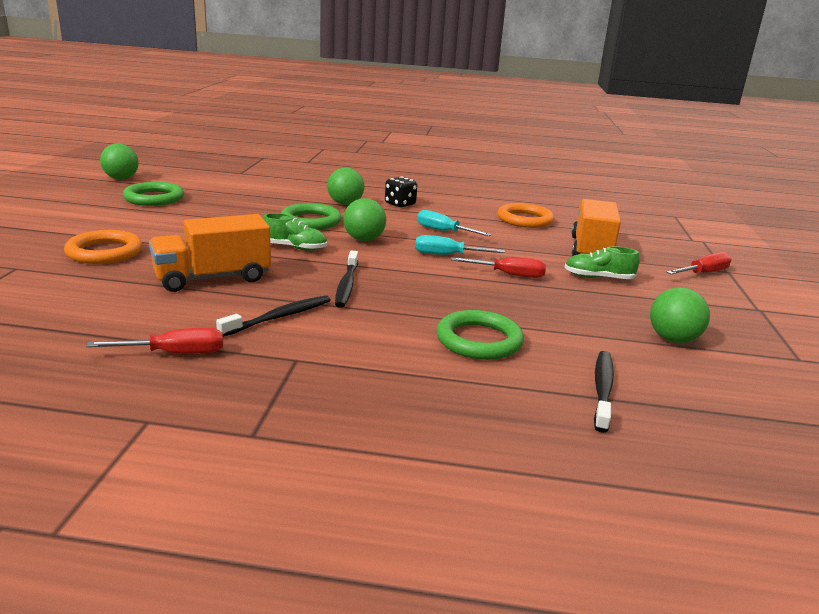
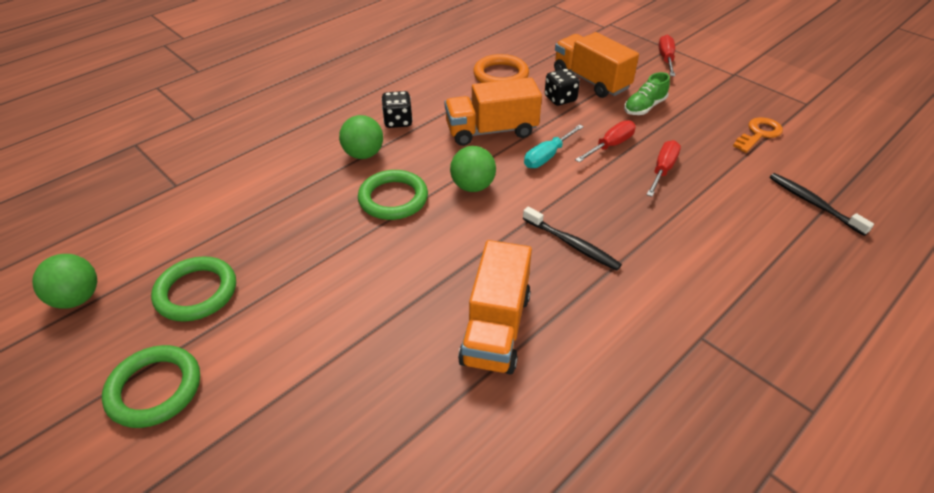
camera: 50 degrees left, 20 degrees up
(104, 252) = (353, 395): orange ring -> none
(174, 353) = (654, 414): red screwdriver -> red screwdriver (662, 170)
(279, 317) = (615, 315): black toothbrush -> none
(294, 248) = (458, 240): green shoe -> none
(444, 231) = (491, 131): turquoise screwdriver -> orange truck
(479, 340) = (717, 221): green ring -> green ring (154, 389)
(537, 244) = (560, 99): none -> black dice
(673, 339) = (759, 134): green ball -> orange key

